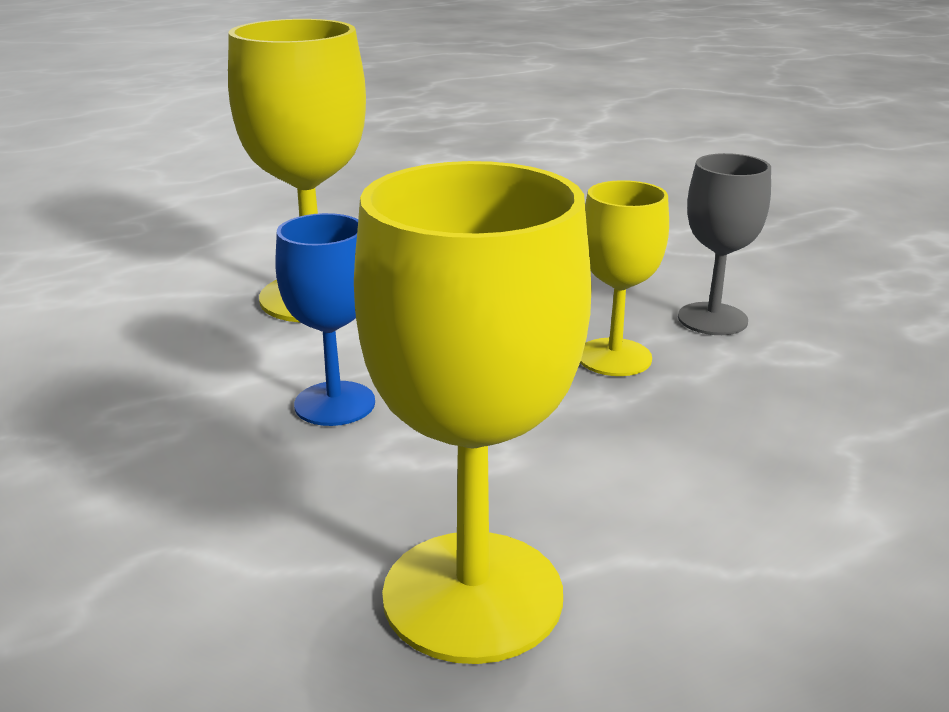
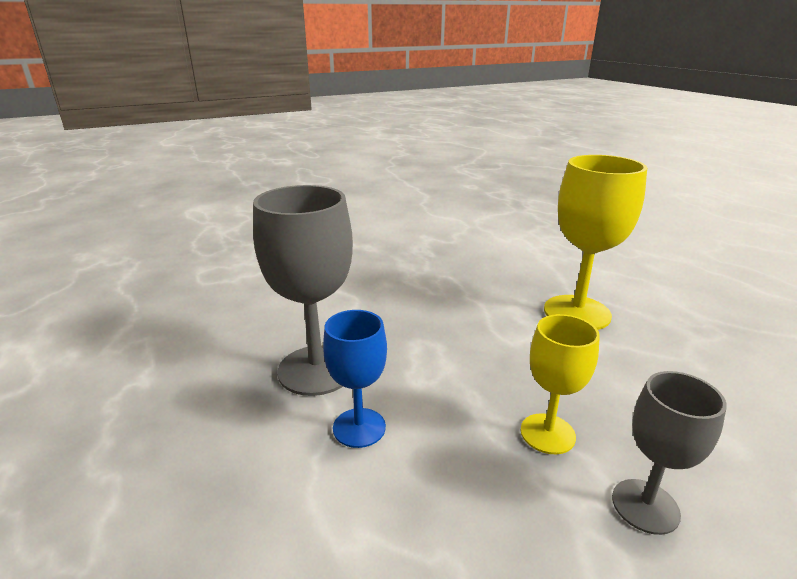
camera: 90 degrees right, 0 degrees up
(334, 404) = (462, 327): blue goblet -> blue goblet (359, 427)
(472, 595) = (316, 370): yellow goblet -> grey goblet

